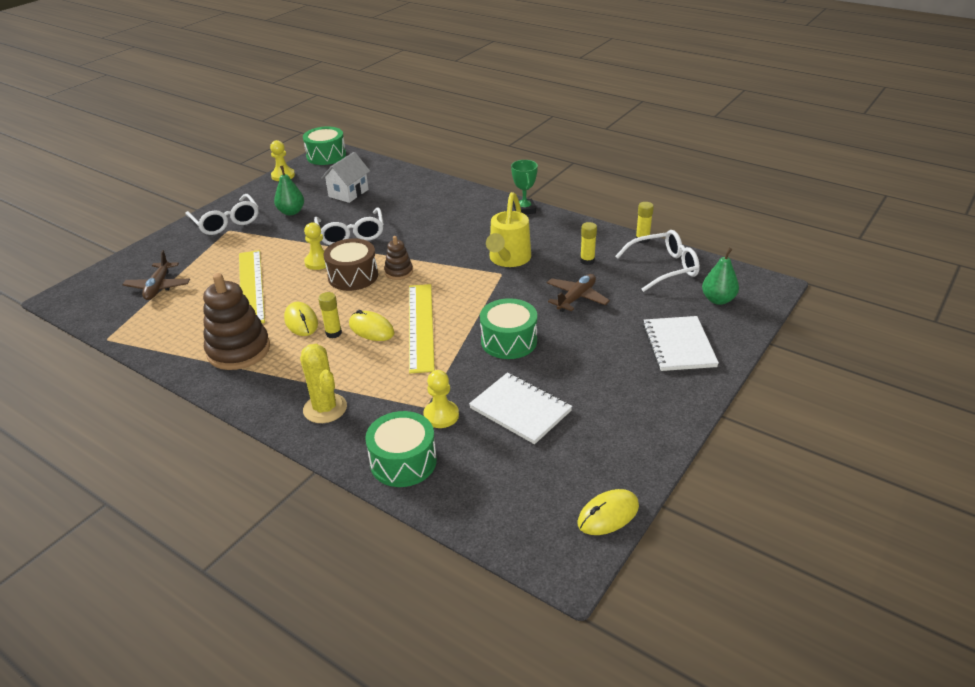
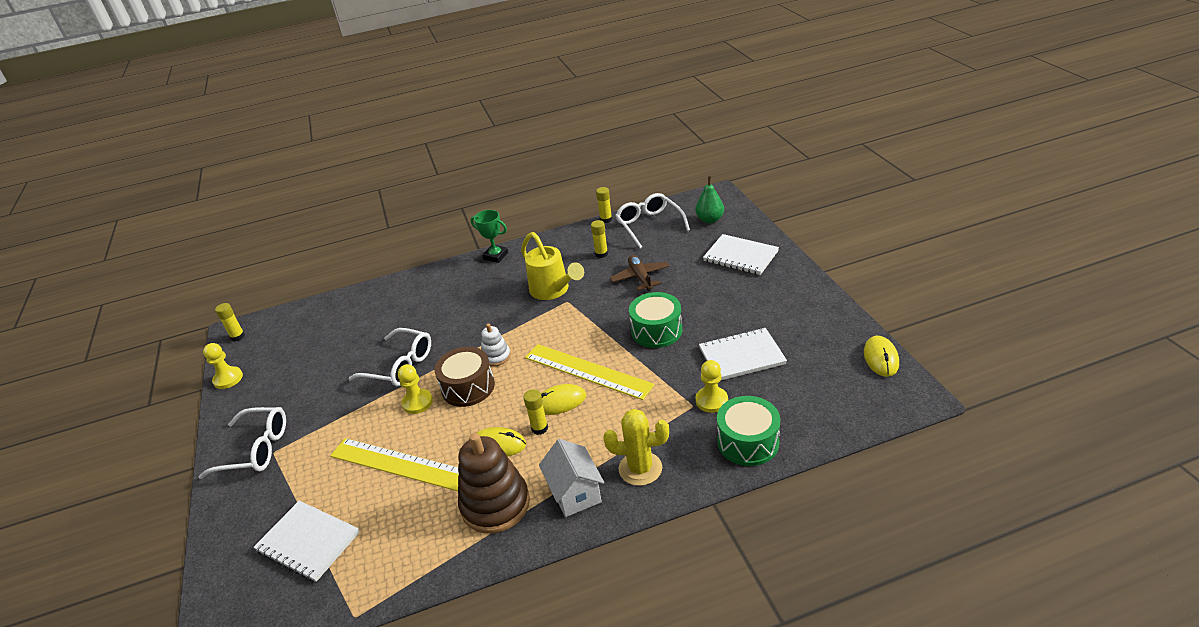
camera: 50 degrees left, 0 degrees up
(158, 287) = (308, 542): brown plane -> white notebook
(291, 212) = (305, 394): green pear -> none
(326, 156) = (238, 337): green drum -> yellow glue stick
(348, 193) = (328, 344): white house -> white house (575, 493)
(399, 272) = (496, 357): brown stacking toy -> white stacking toy
(663, 268) = (649, 225): white glasses -> white glasses turned 45 degrees counterclockwise

